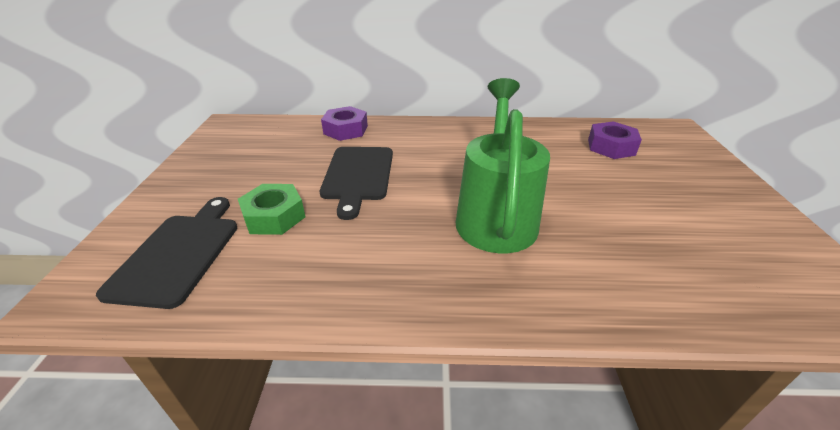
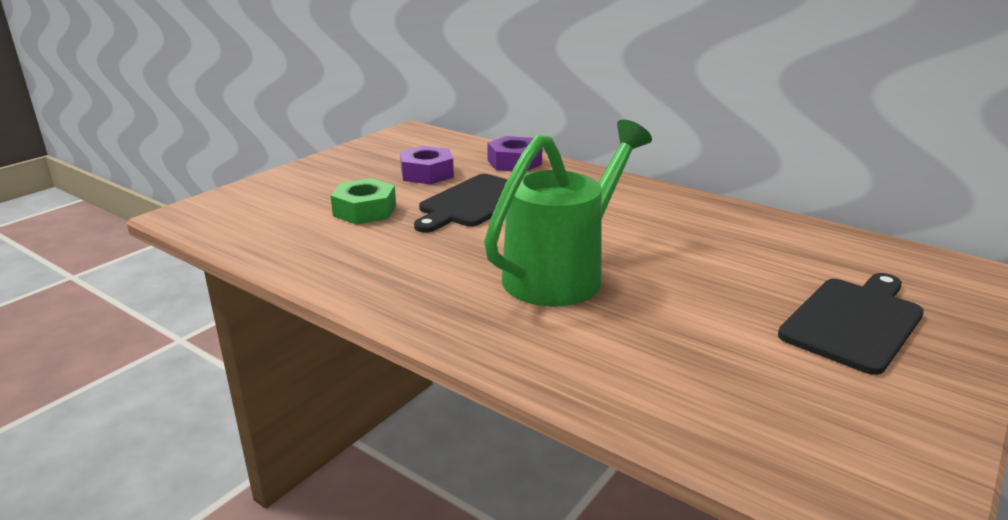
camera: 35 degrees right, 10 degrees down
(178, 254) = (272, 212): black cutting board -> black cutting board (854, 321)
(611, 147) = (822, 262): purple nut -> purple nut (427, 173)

